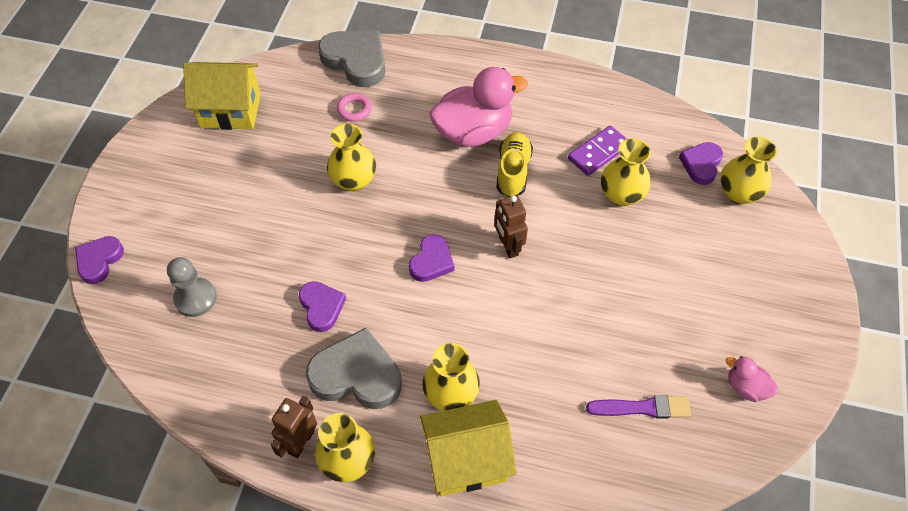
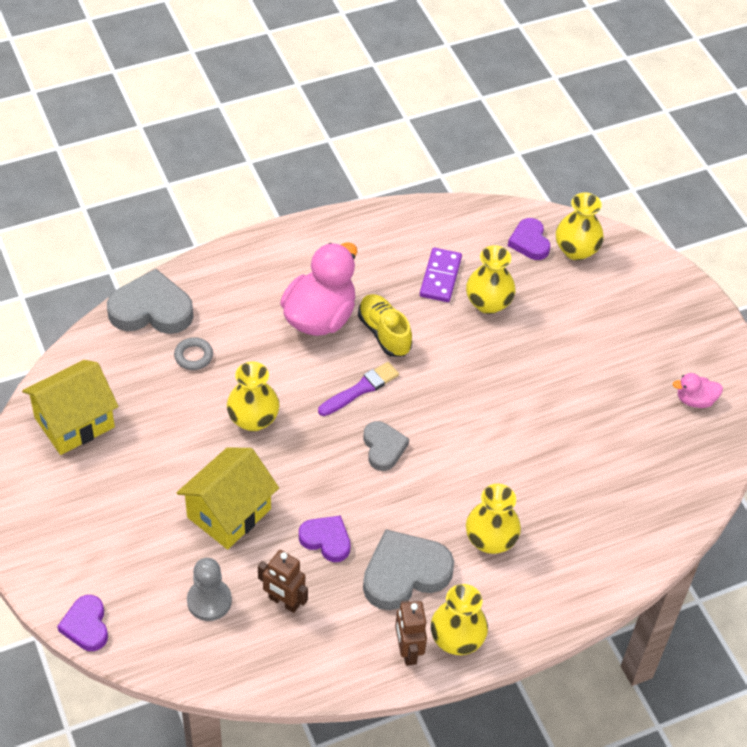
camera: 40 degrees left, 5 degrees down
(354, 109) = (193, 356): pink ring -> grey ring
(431, 261) = (383, 448): purple heart -> grey heart
(466, 460) = (544, 580): yellow house -> yellow house (229, 513)
(508, 246) = (434, 398): brown robot -> brown robot (283, 602)
(642, 408) = (636, 461): purple brush -> purple brush (360, 389)

